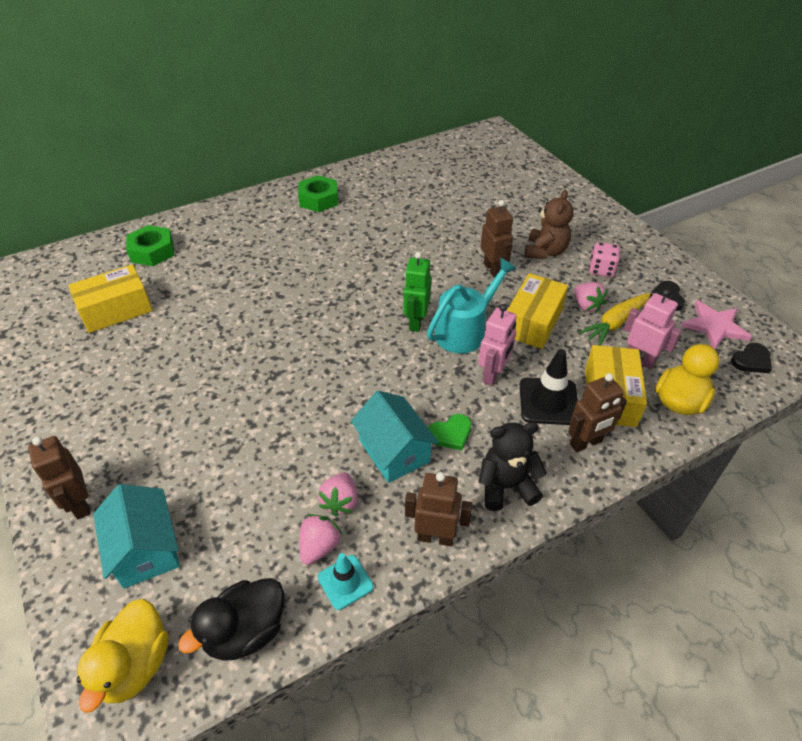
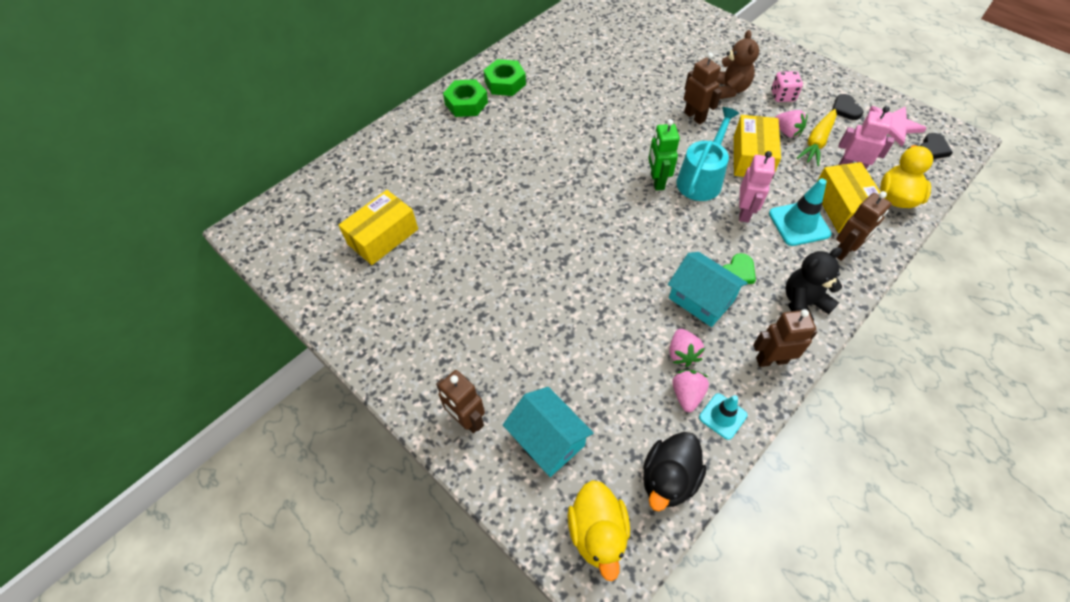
camera: 15 degrees left, 10 degrees up
(152, 251) = (380, 171): green nut -> green nut (466, 103)
(548, 401) = (799, 224): black traffic cone -> turquoise traffic cone

